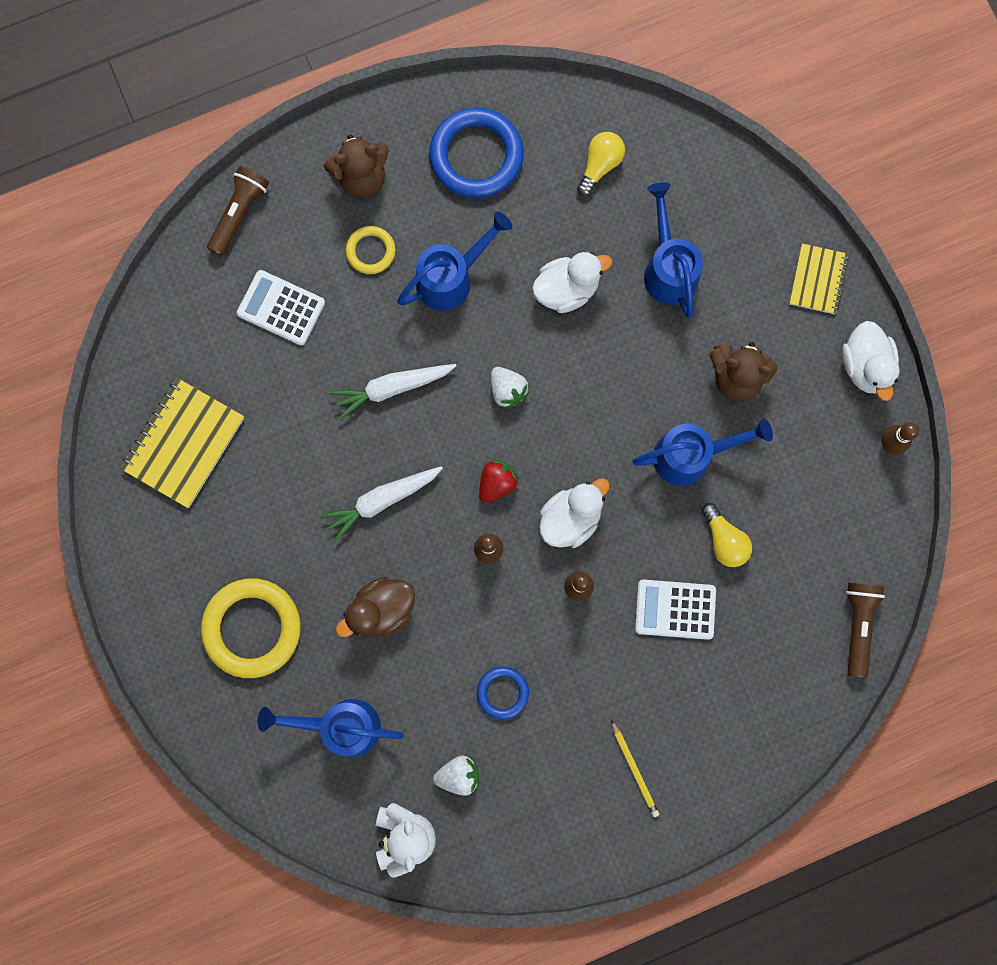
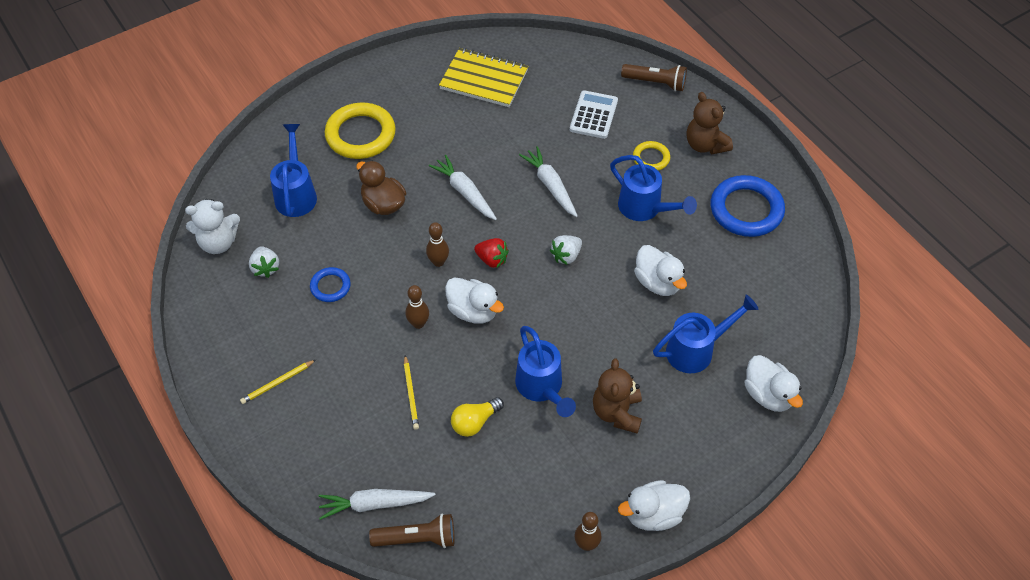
camera: 80 degrees right, 25 degrees down
(600, 165) = (767, 290): yellow light bulb -> none
(675, 609) = (411, 394): white calculator -> yellow pencil
(739, 205) = (768, 395): none -> white duck
(810, 668) = (374, 504): none -> white carrot
(817, 280) = (721, 465): yellow notebook -> none

